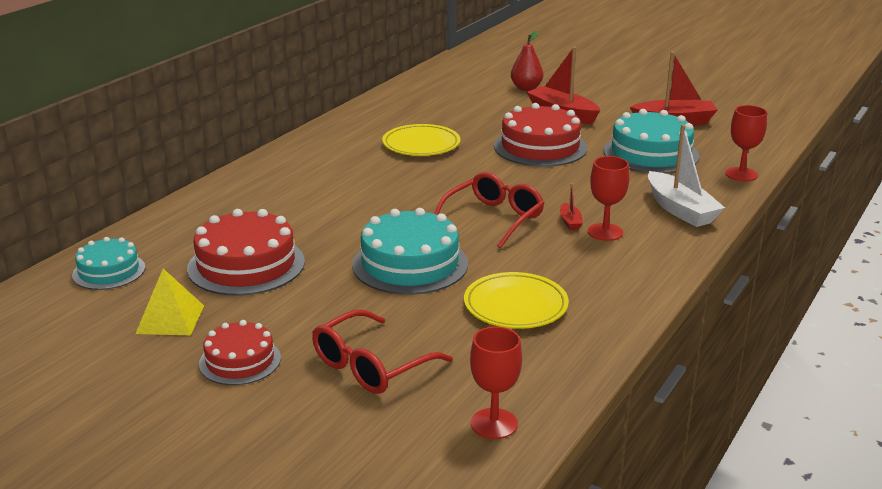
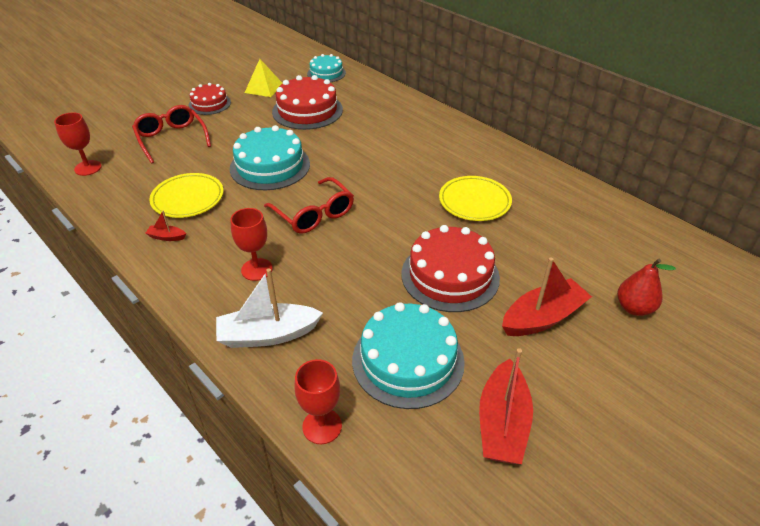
camera: 105 degrees right, 15 degrees up
(570, 222) = (285, 254): red boat -> red boat (167, 237)

